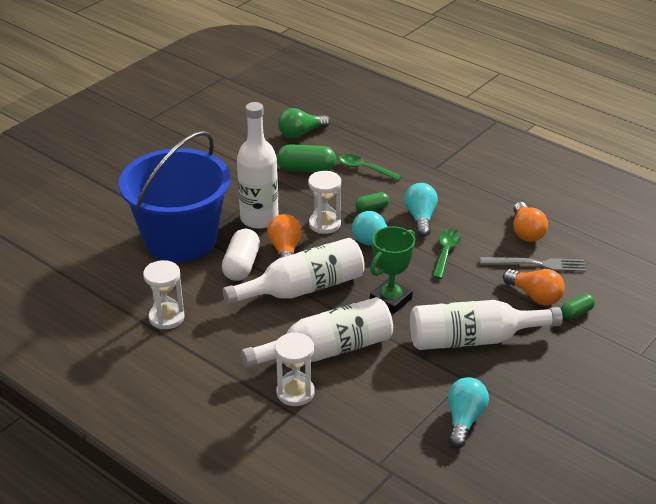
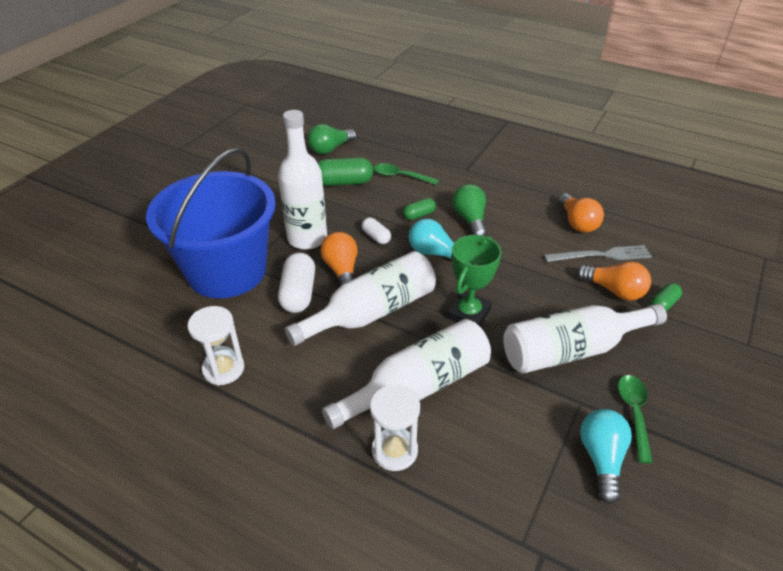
camera: 10 degrees left, 5 degrees up
(324, 224) = (376, 237): white hourglass -> white capsule
(420, 218) = (470, 220): turquoise light bulb -> green light bulb
(446, 252) = (507, 253): green spoon -> green spoon (634, 413)

